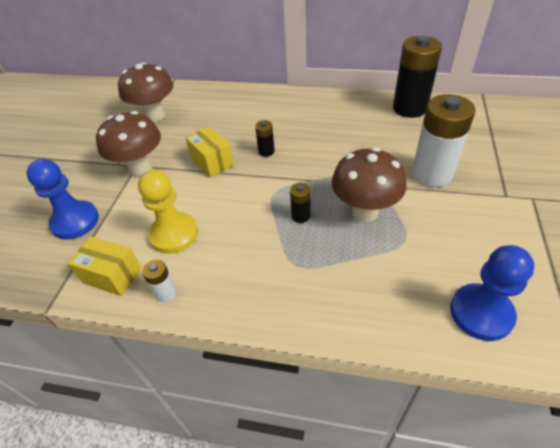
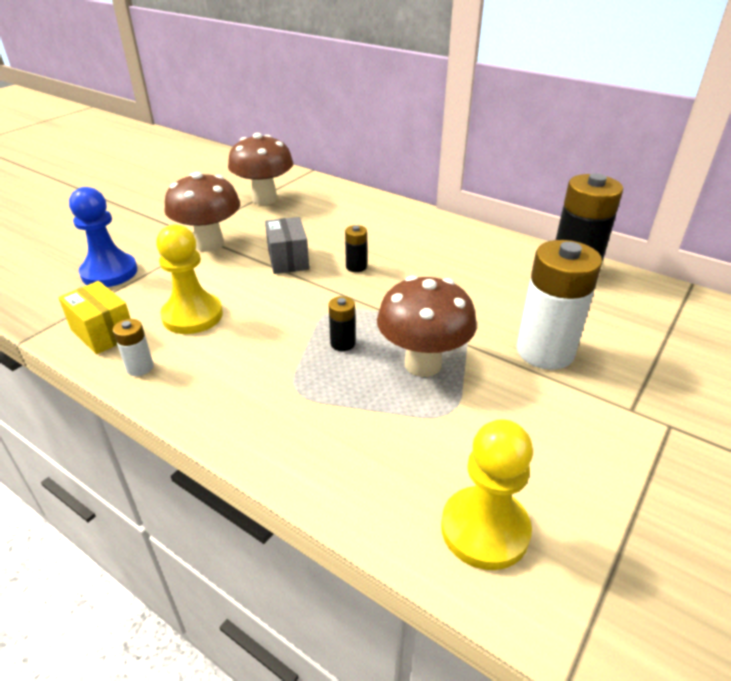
camera: 20 degrees right, 10 degrees down
(212, 162) = (288, 260): yellow box -> grey box
(481, 313) = (484, 529): blue pawn -> yellow pawn

